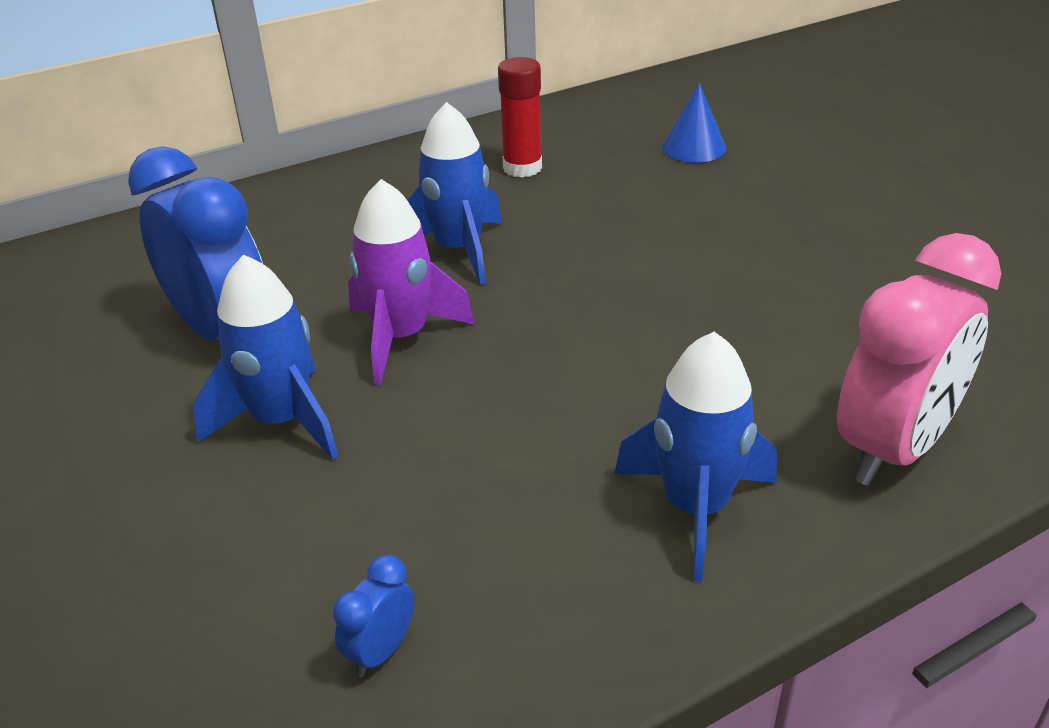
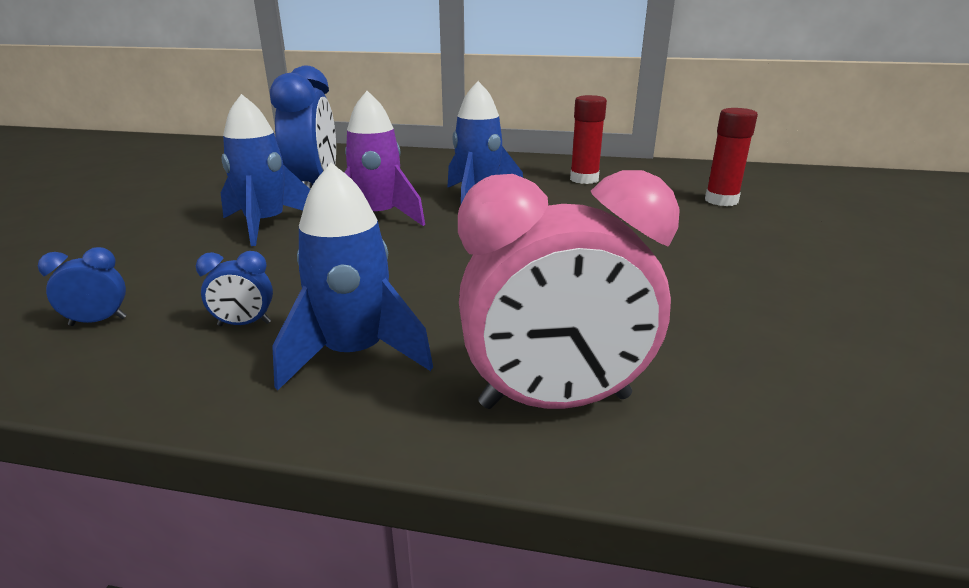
camera: 40 degrees right, 10 degrees down
(541, 548) = (244, 324): none -> blue clock
(694, 147) = (721, 201): blue cone -> red glue stick

